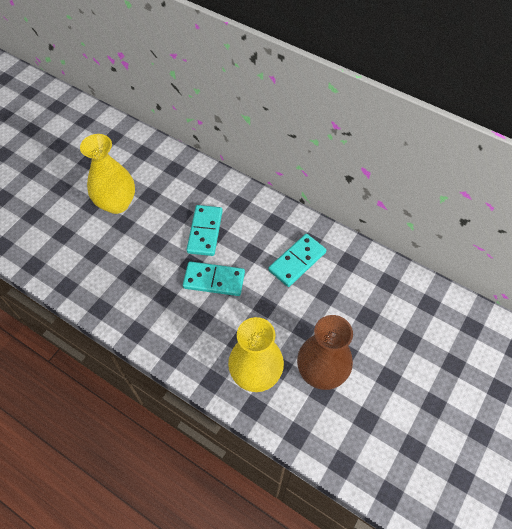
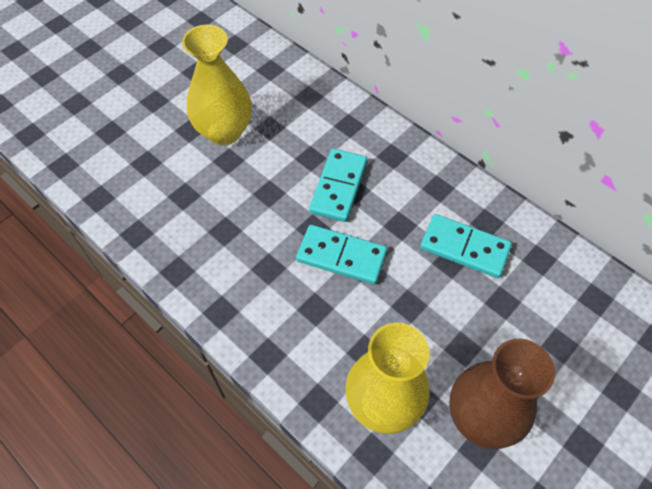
camera: 10 degrees right, 0 degrees up
(297, 261) = (464, 248): turquoise domino -> turquoise domino turned 60 degrees clockwise

